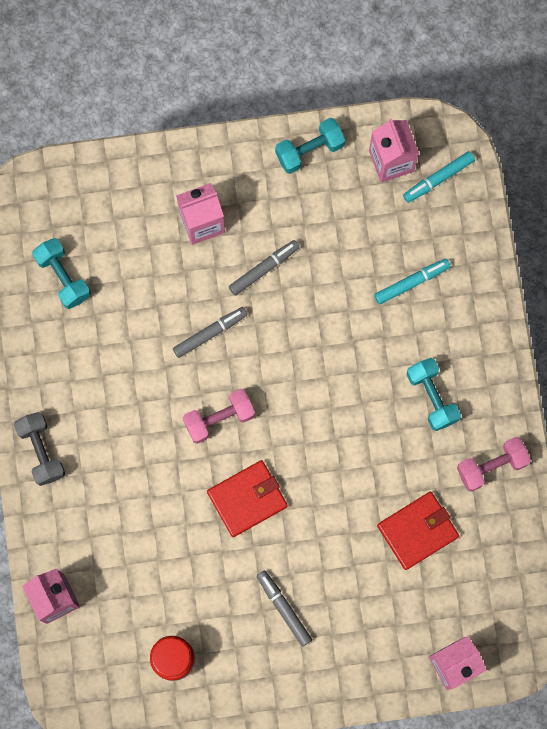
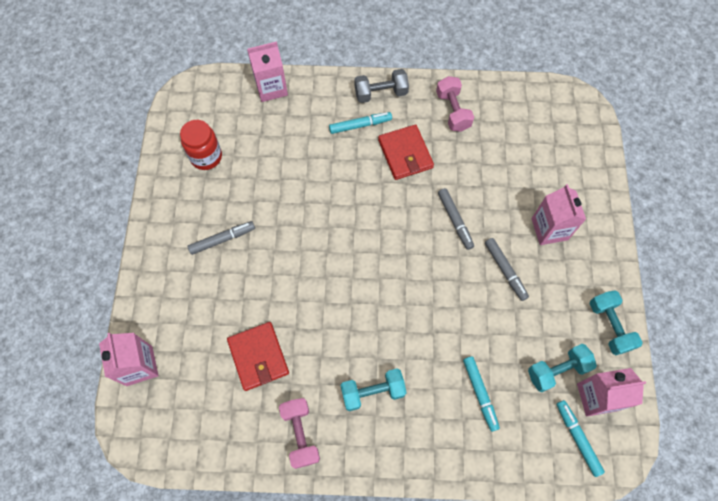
camera: 100 degrees right, 10 degrees down
(63, 277) = (512, 124): turquoise dumbbell -> turquoise dumbbell (557, 370)
(95, 469) = (360, 125): none -> turquoise marker
(219, 419) = (383, 216): pink dumbbell -> pink dumbbell (453, 111)
(247, 499) = (315, 227): red wallet -> red wallet (405, 154)

